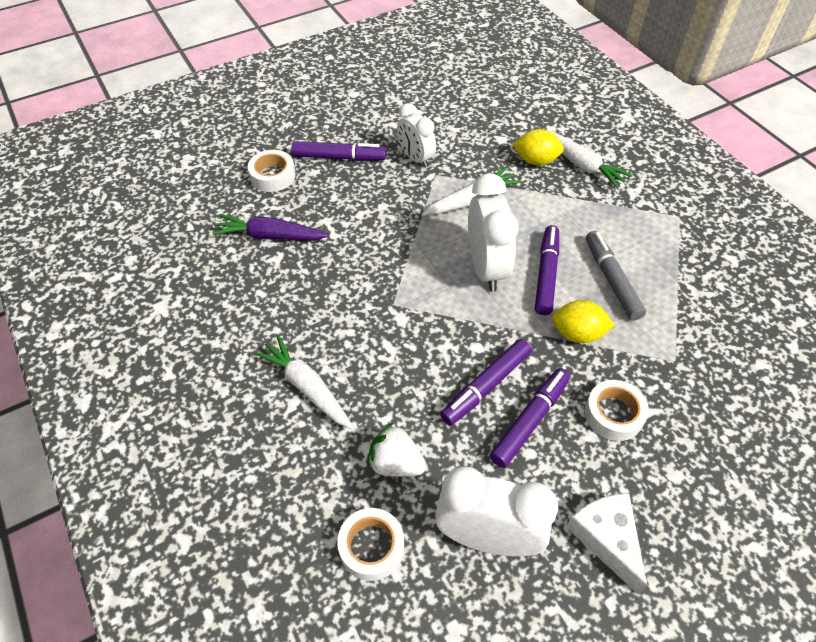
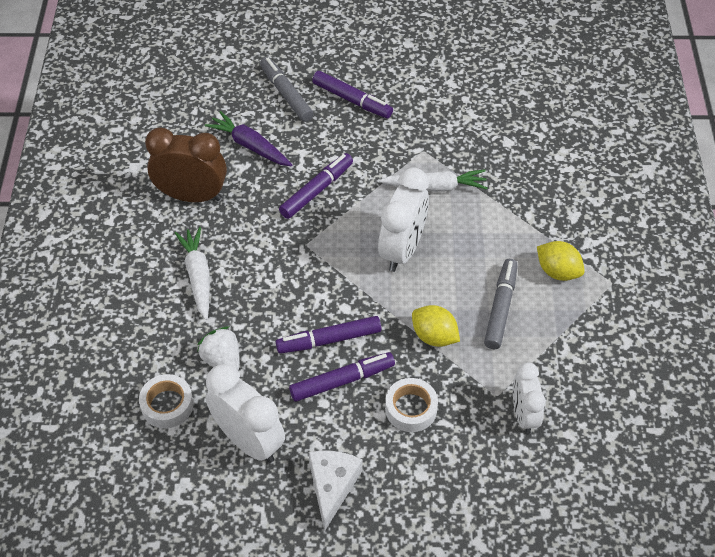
camera: 30 degrees right, 0 degrees up
(244, 309) = (192, 196): none -> brown clock
(272, 176) = (286, 94): white tape -> grey marker
(416, 158) = (417, 128): white clock -> white clock (524, 415)
(536, 161) = (522, 175): yellow lemon -> yellow lemon (557, 271)
(546, 274) = (448, 278): purple marker -> purple marker (317, 190)
(581, 164) = (562, 197): white carrot -> none

